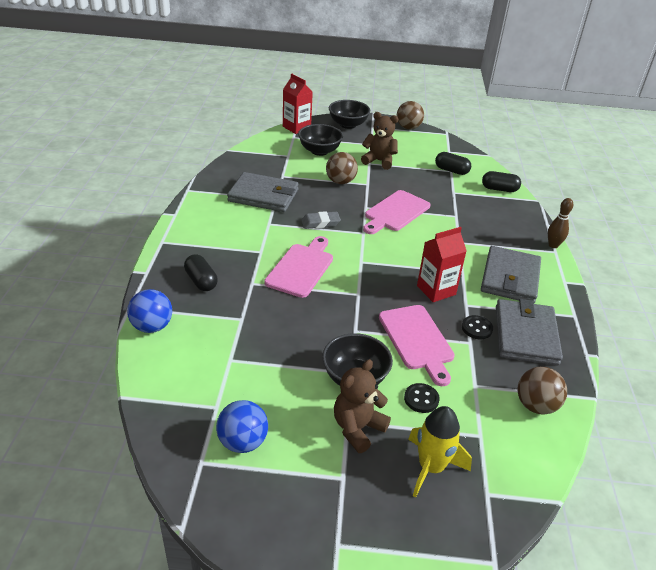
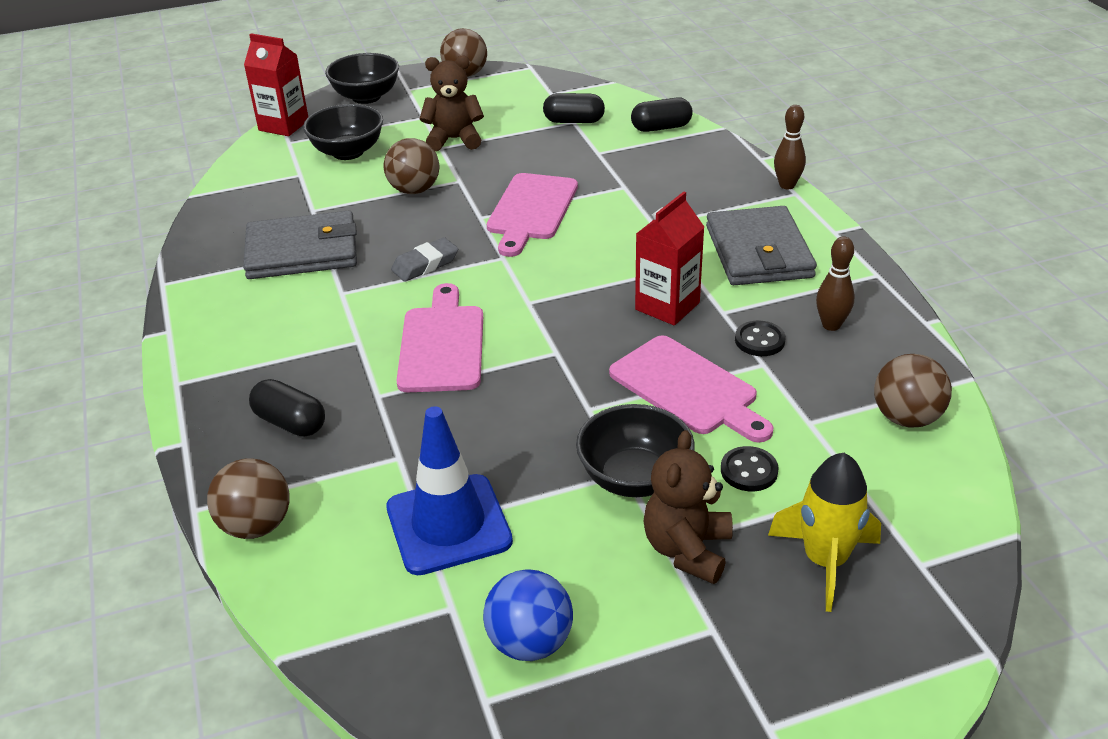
camera: 20 degrees left, 0 degrees up
(152, 327) = (256, 525): blue ball -> brown ball
(243, 363) = (448, 524): none -> blue traffic cone
(526, 335) = (831, 325): grey wallet -> brown bowling pin

